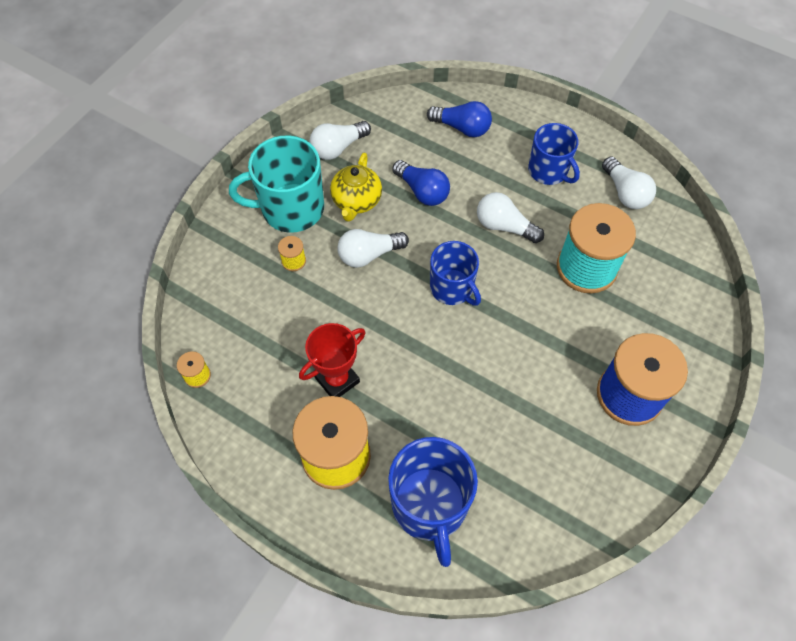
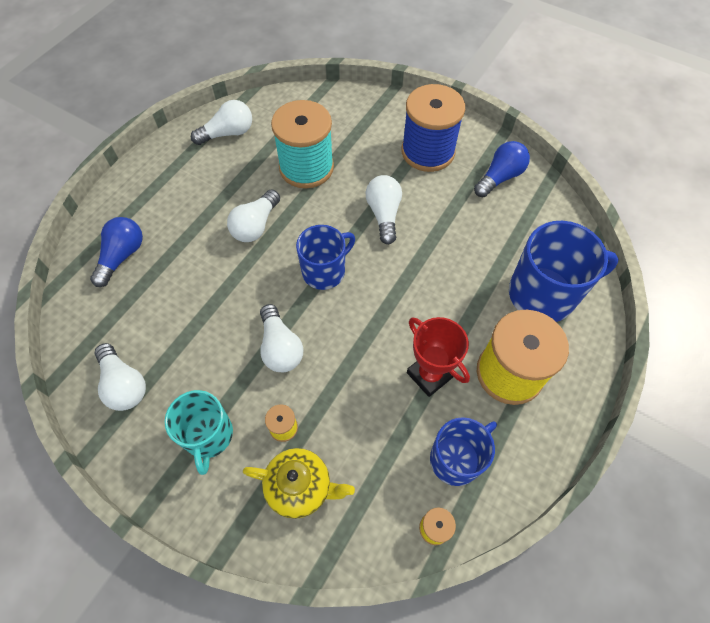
camera: 90 degrees left, 0 degrees up
(291, 209) = (208, 435): turquoise mug -> turquoise mug, size x0.66
(356, 201) = (207, 362): yellow teapot -> yellow teapot (300, 487)
(422, 191) = (202, 295): blue light bulb -> blue light bulb (500, 177)
(528, 344) = (384, 214): none -> white light bulb
(548, 171) = (194, 186): blue mug -> blue mug (456, 459)

